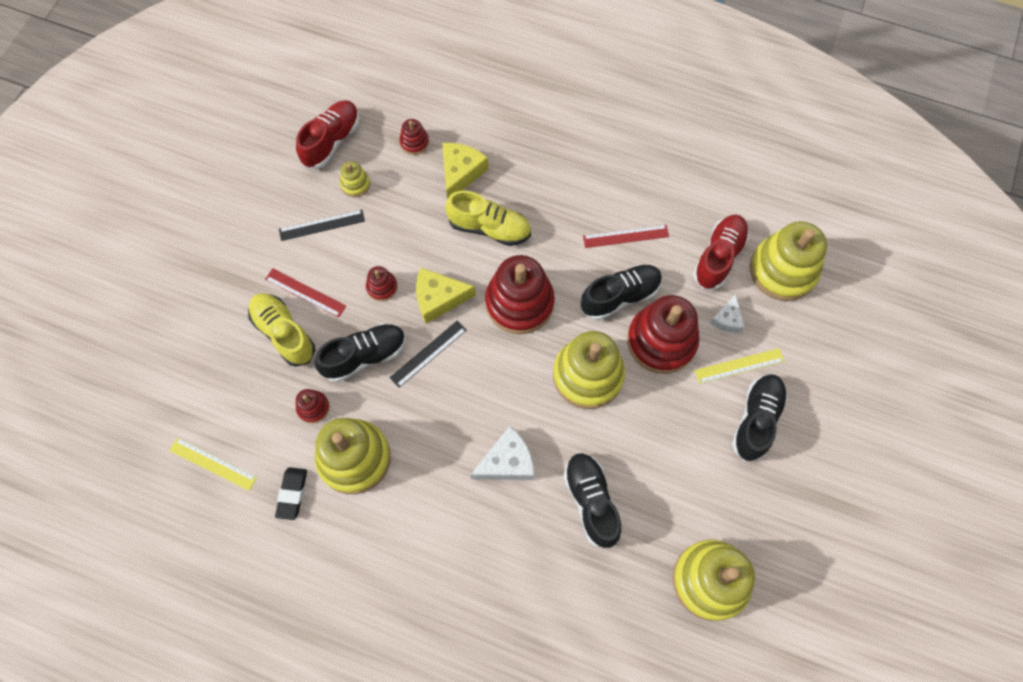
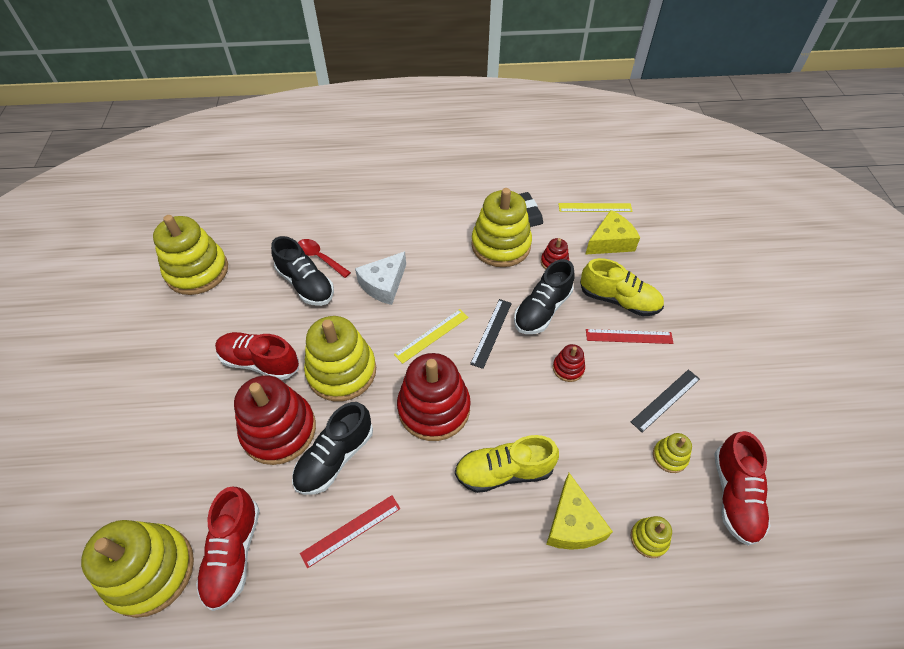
camera: 155 degrees right, 15 degrees down
(414, 142) = (649, 539): red stacking toy -> yellow stacking toy
(438, 298) = (511, 380): yellow cheese -> yellow cheese (610, 242)
(563, 535) = (320, 258): none -> red spoon
(663, 420) = (260, 362): none -> red shoe
(727, 319) = (212, 482): white cheese -> none
(739, 365) = (193, 439): yellow ruler -> yellow ruler (432, 336)
(756, 420) = (170, 396): black shoe -> none

